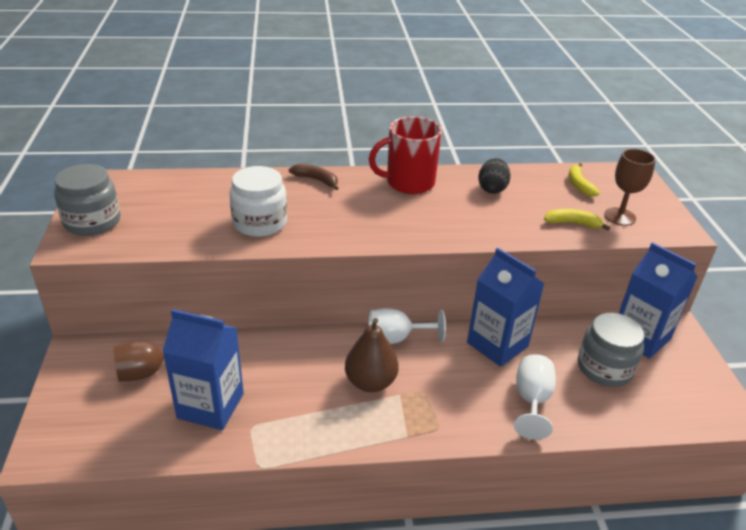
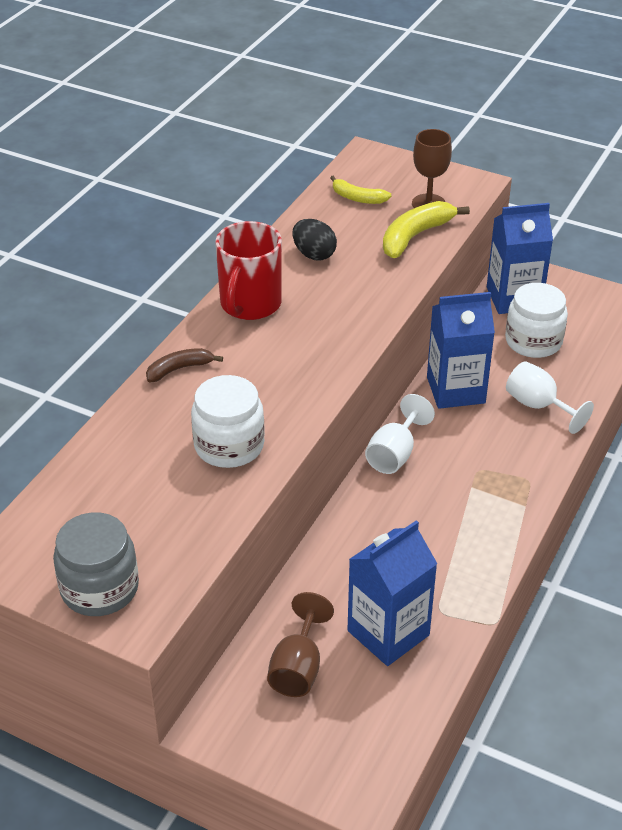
camera: 55 degrees left, 5 degrees up
(370, 382) = (441, 500): brown pear -> none
(573, 223) = (415, 236): yellow banana -> yellow banana, size x1.61
(604, 368) = (533, 341): grey jar -> white jar

